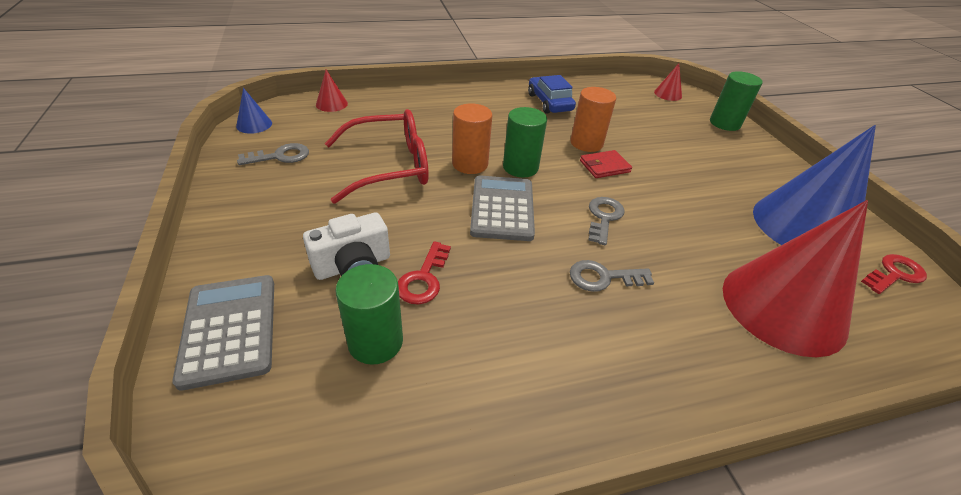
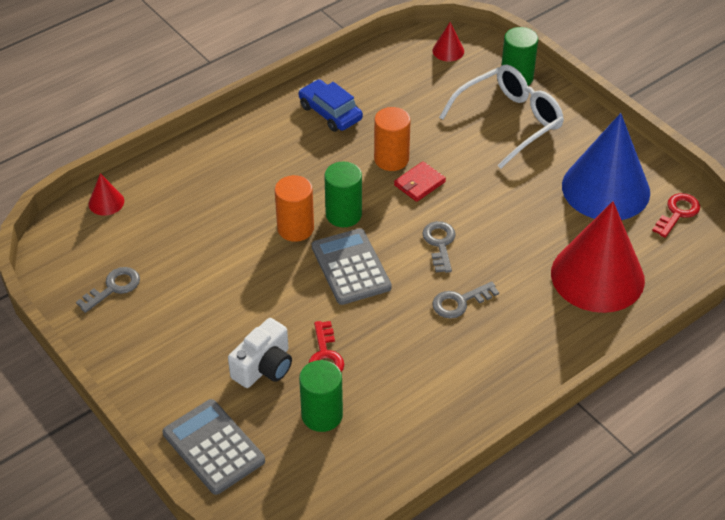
camera: 20 degrees left, 5 degrees up
(254, 124) = (52, 260): blue cone -> none
(388, 167) = (223, 261): red glasses -> none
(709, 148) = (509, 122): none -> white glasses

